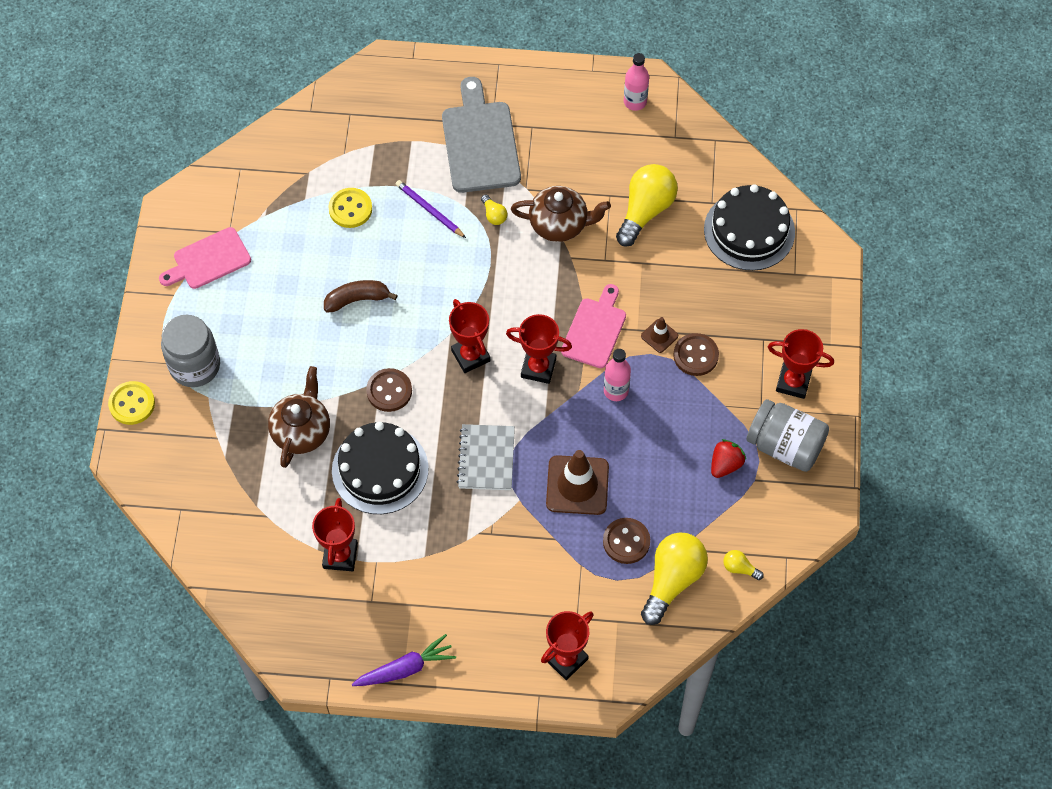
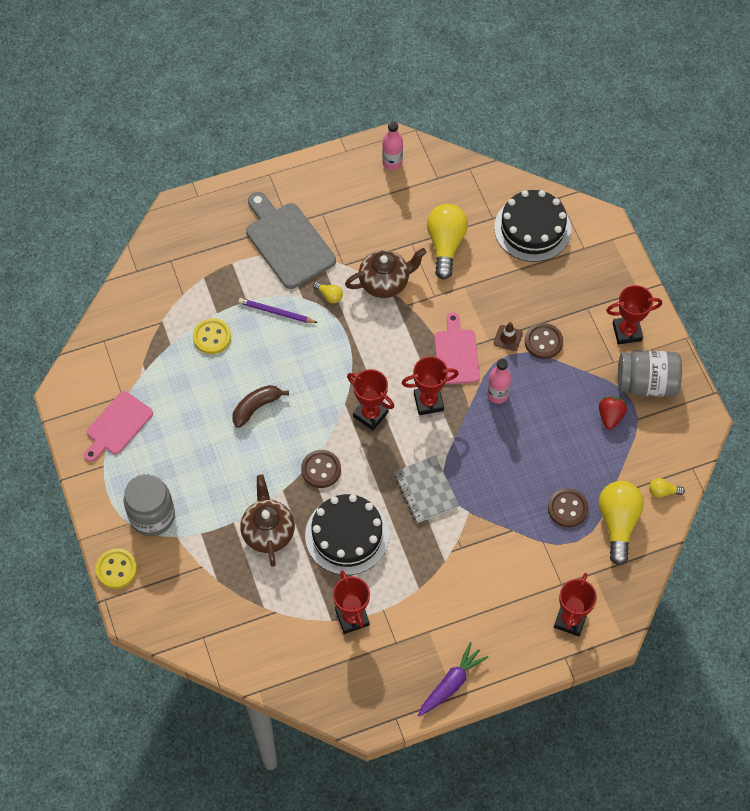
camera: 25 degrees left, 0 degrees up
(577, 485) = (507, 481): brown traffic cone -> none

